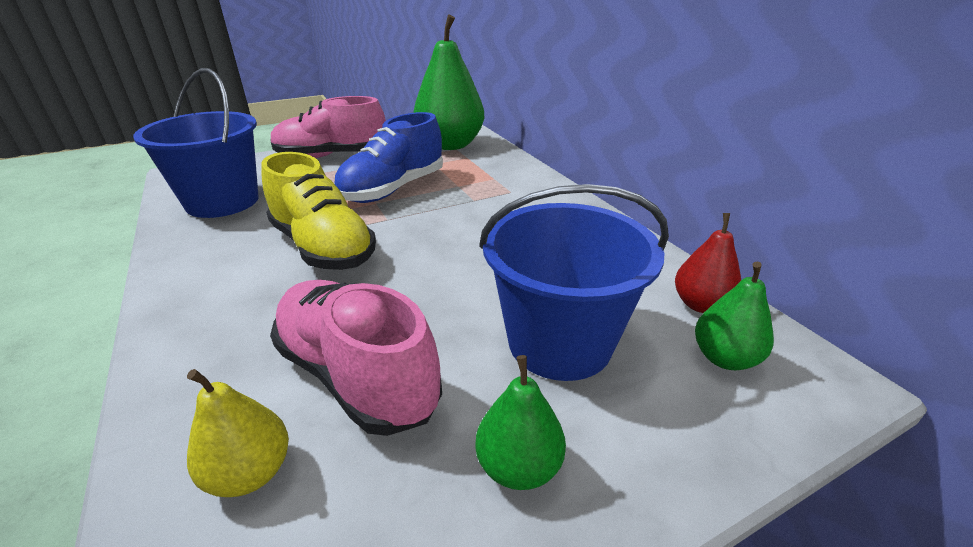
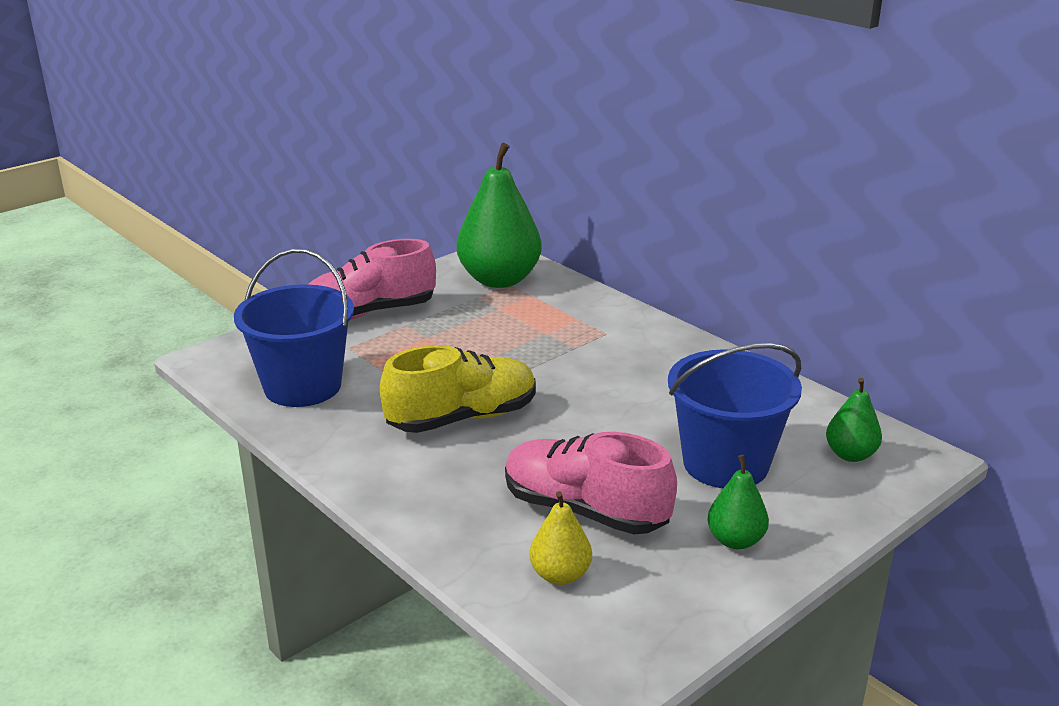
camera: 15 degrees left, 5 degrees down
(323, 247) = (462, 418): yellow shoe -> yellow shoe turned 60 degrees counterclockwise
(393, 189) = (479, 347): blue shoe -> none
(700, 304) = (824, 418): red pear -> none

